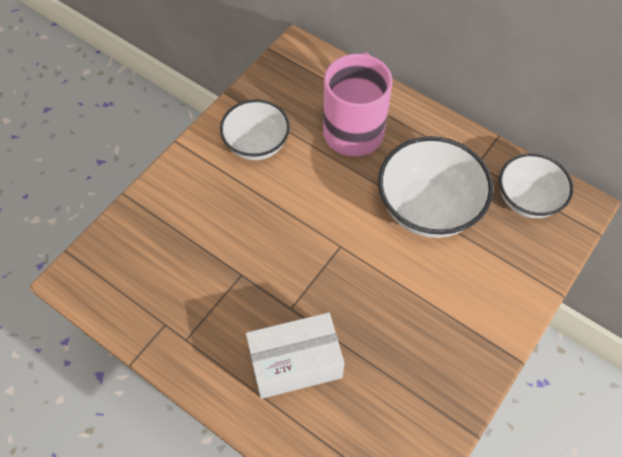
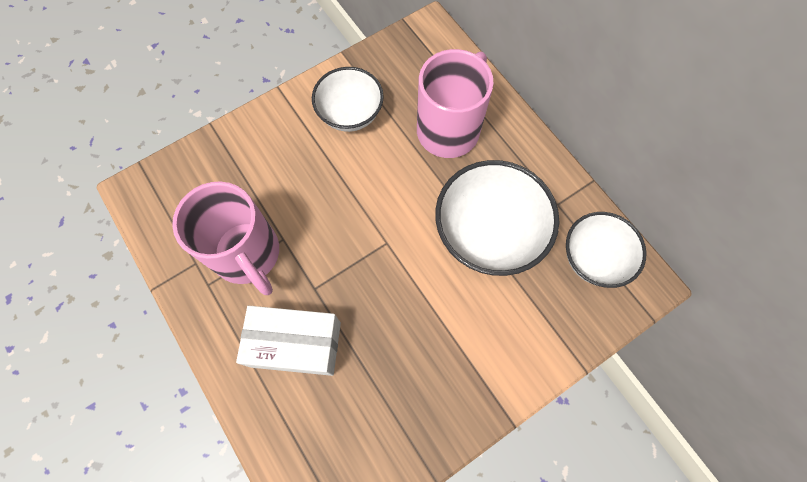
camera: 20 degrees right, 10 degrees up
(213, 299) = (248, 254): none -> pink mug

